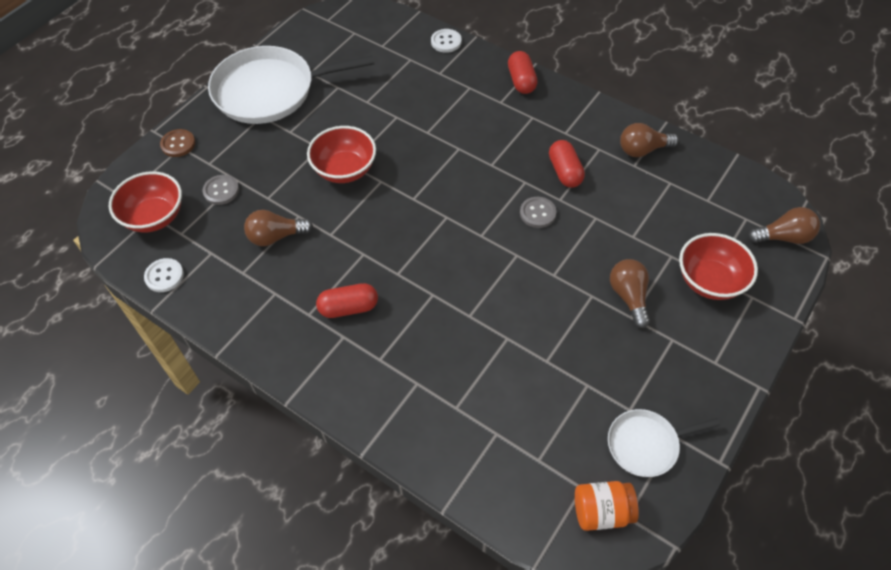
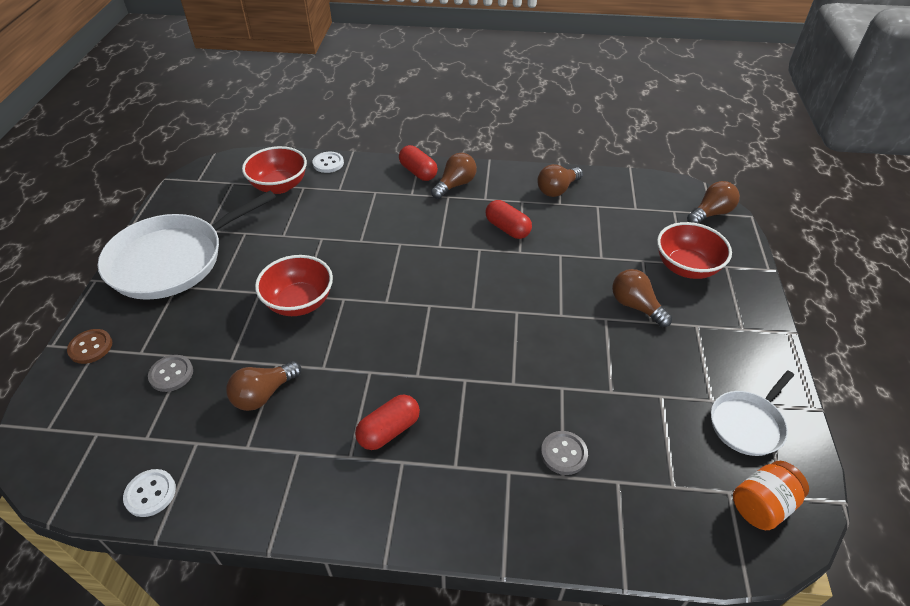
camera: 30 degrees left, 10 degrees down
(154, 217) = (101, 434): red bowl -> red bowl (279, 186)
(537, 213) = (509, 270): grey button -> grey button (564, 453)
(547, 107) = (455, 185): none -> brown light bulb

